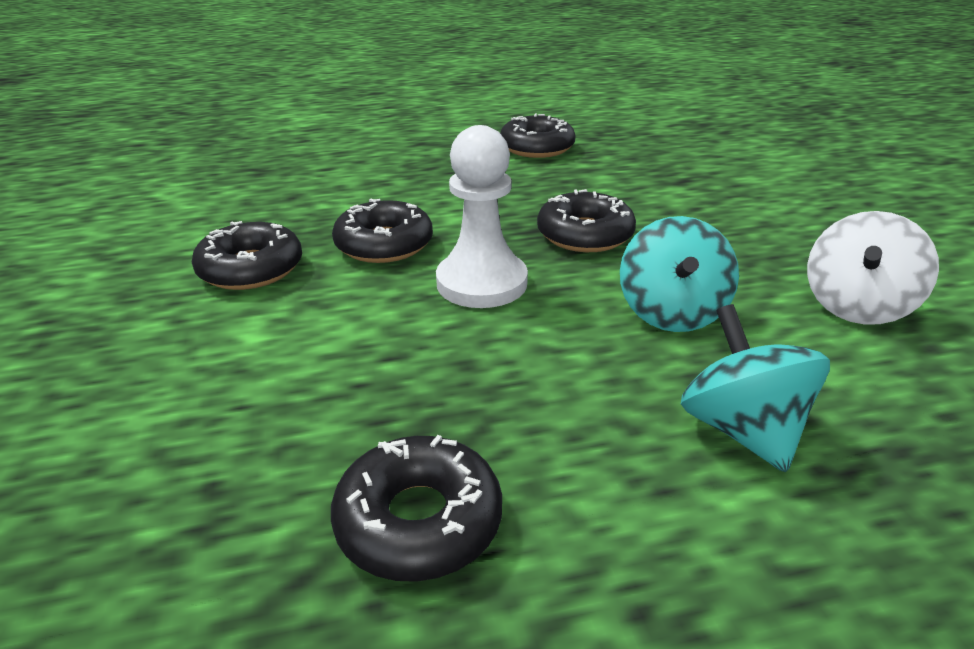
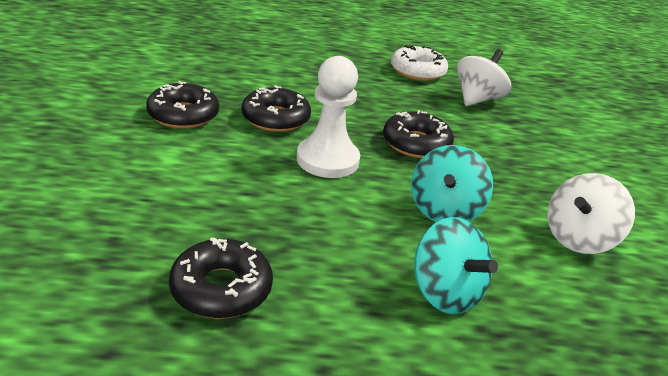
camera: 10 degrees right, 0 degrees up
(537, 147) = (417, 71): black donut -> white donut
(627, 165) = (477, 99): none -> white spinning top
(742, 430) = (445, 293): turquoise spinning top -> turquoise spinning top turned 150 degrees clockwise

